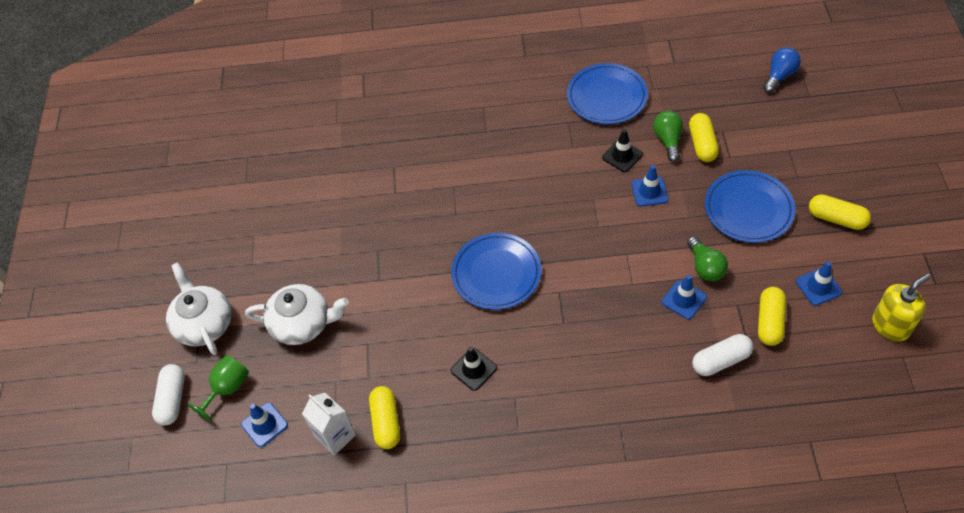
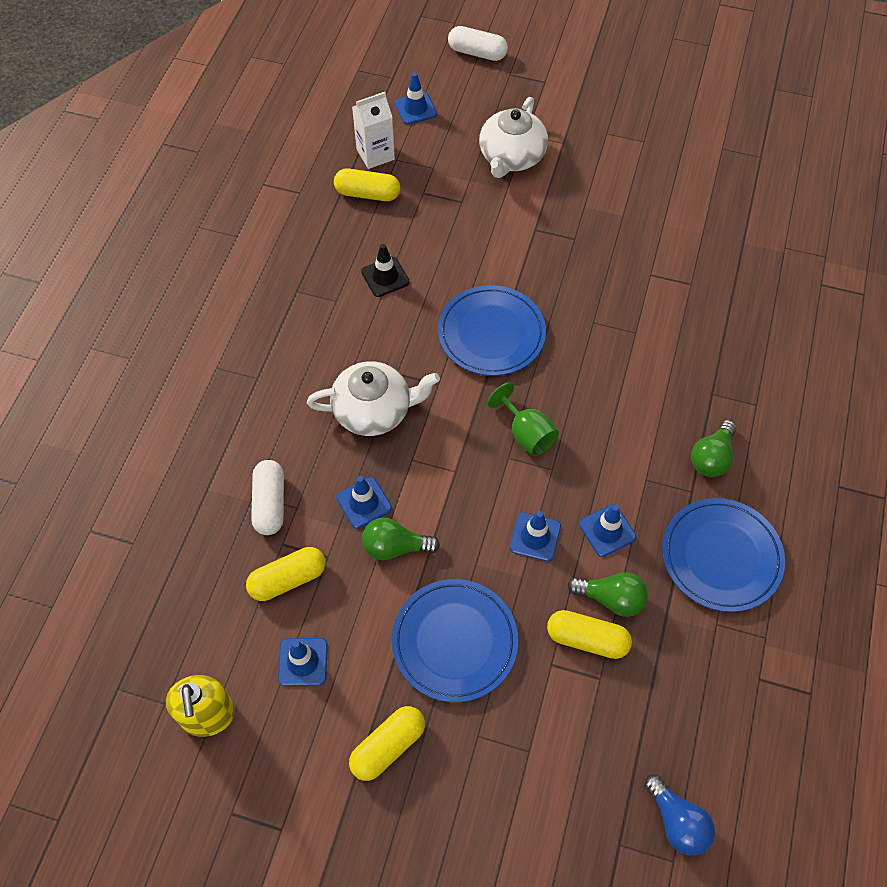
camera: 105 degrees right, 5 degrees up
(204, 324) = (549, 86): white teapot -> white teapot (374, 410)
(227, 388) = (468, 90): green goblet -> green goblet (526, 434)
(537, 119) = (711, 457): none -> green light bulb
(622, 156) = (607, 530): black traffic cone -> blue traffic cone
(769, 322) = (288, 579): yellow capsule -> yellow capsule turned 60 degrees counterclockwise

